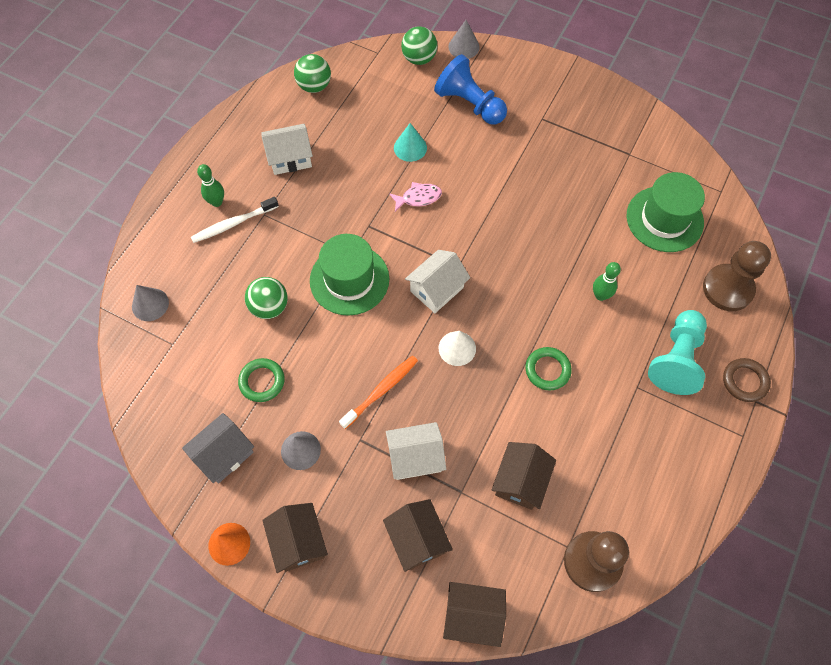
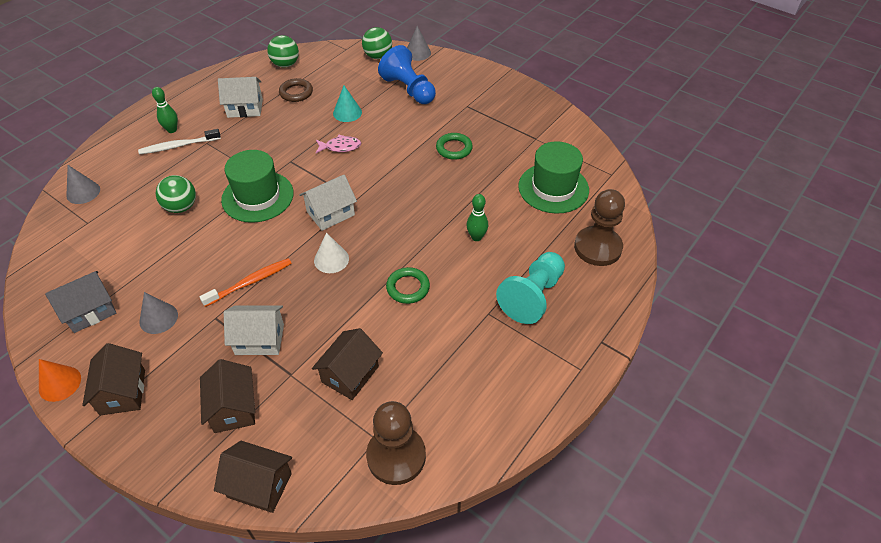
camera: 10 degrees right, 15 degrees down
(262, 381) = (149, 260): green ring -> green ring (454, 148)
(744, 381) = (594, 323): brown ring -> brown ring (296, 93)

